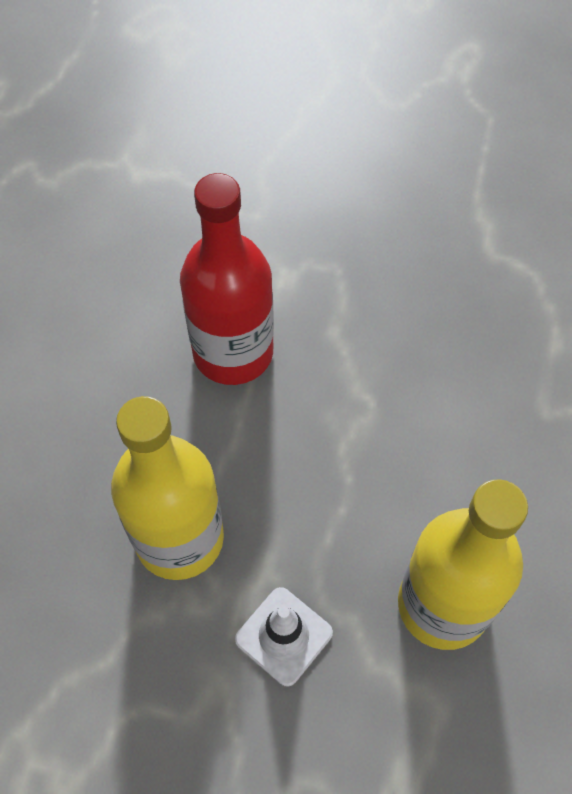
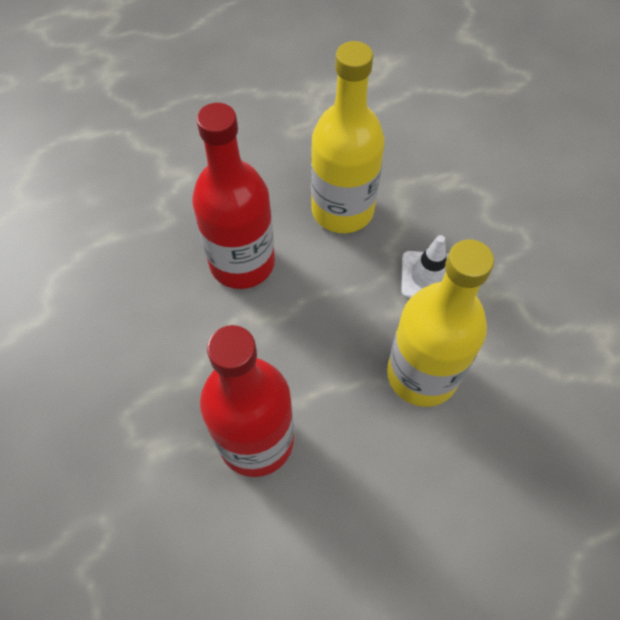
camera: 125 degrees left, 0 degrees up
(438, 450) = (242, 263): none -> red bottle

